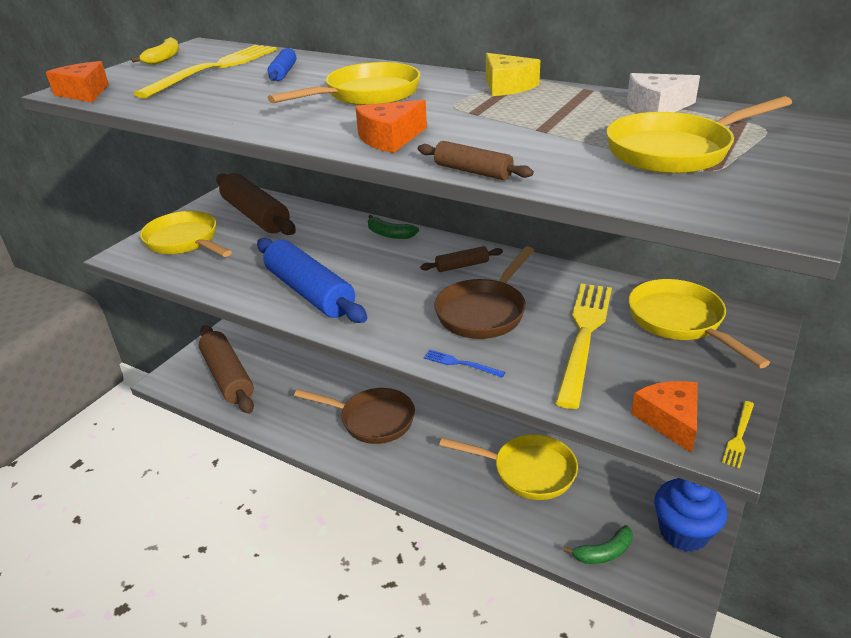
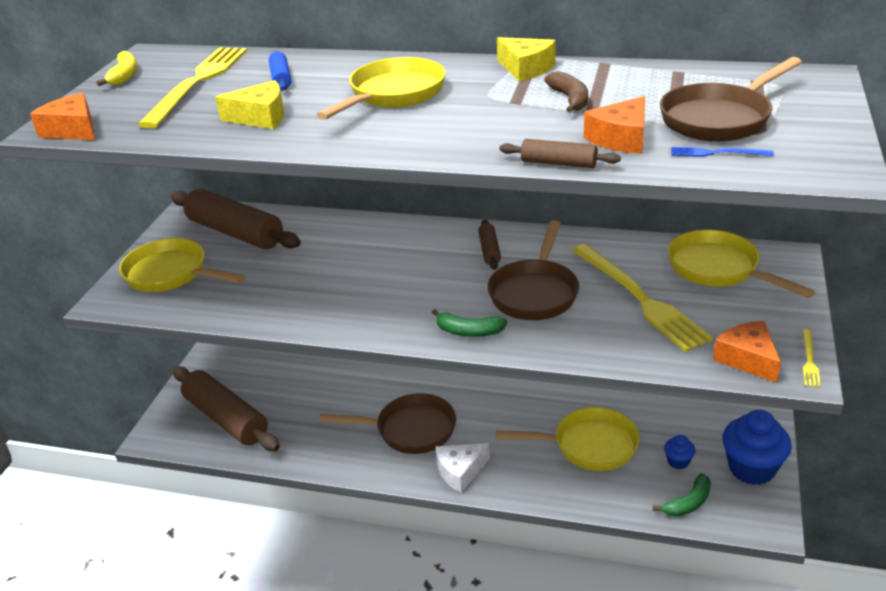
camera: 15 degrees left, 0 degrees up
(238, 100) = (260, 117): none -> yellow cheese
(310, 292) = (347, 304): blue rolling pin -> none
(389, 234) = (396, 229): green banana -> green banana (468, 331)
(390, 138) = (455, 140): orange cheese -> orange cheese (621, 138)
(460, 364) = (539, 346): blue fork -> blue fork (717, 153)
(462, 266) = (489, 250): brown rolling pin -> brown rolling pin turned 60 degrees counterclockwise
(529, 116) = (570, 99): none -> brown banana
(584, 336) = (640, 298): yellow fork -> yellow fork turned 150 degrees clockwise
(609, 507) = (678, 461): none -> blue cupcake
(656, 107) = (678, 76): white cheese -> white cheese (460, 471)
(675, 151) = (720, 119): yellow pan -> brown pan

